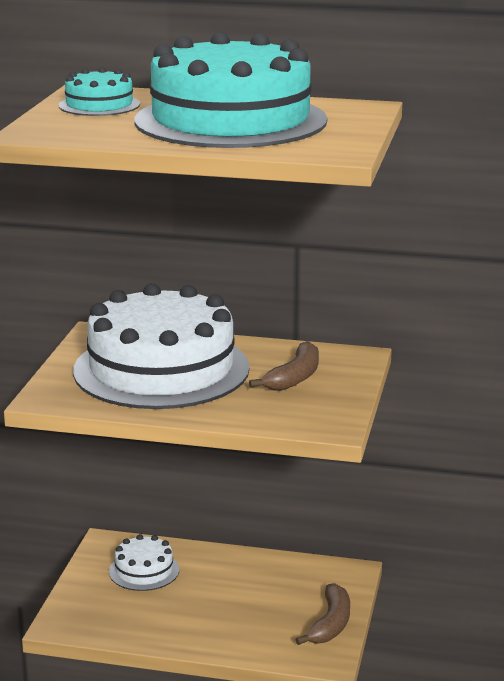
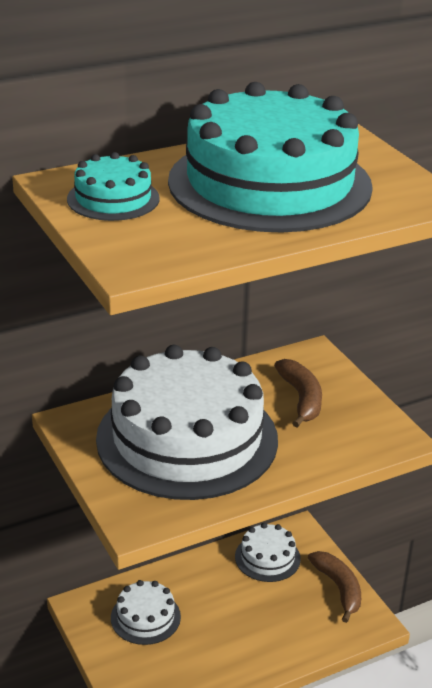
camera: 40 degrees left, 10 degrees up
(297, 577) = (267, 557): none -> white cake

